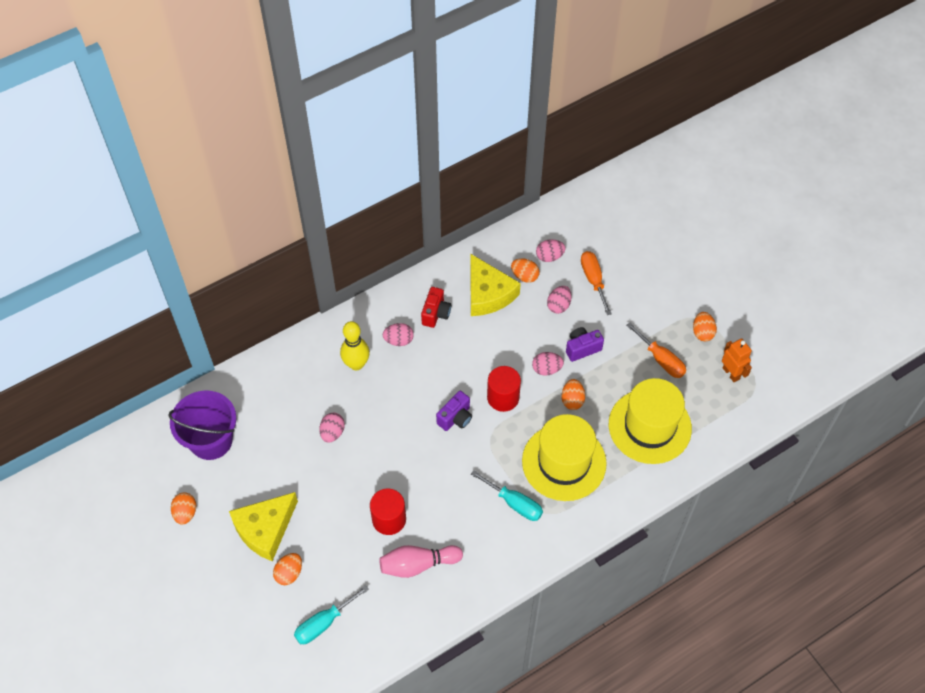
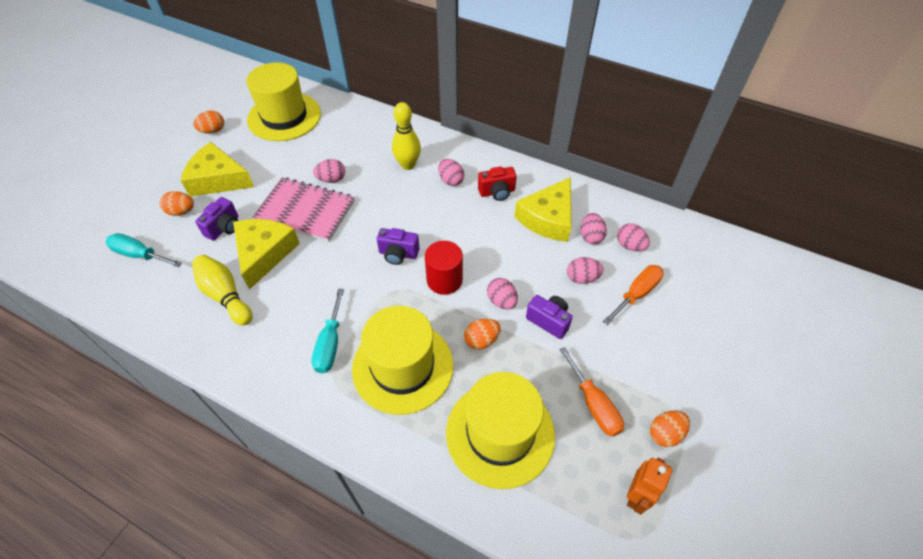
camera: 60 degrees right, 5 degrees down
(211, 440) = (284, 117): purple bucket -> yellow hat
(335, 542) = (224, 228): none -> purple camera
(359, 469) = (305, 211): none -> pink notebook
(389, 519) = (264, 253): red cylinder -> yellow cheese
(418, 564) = (225, 295): pink bowling pin -> yellow bowling pin
(524, 276) = (590, 236): orange egg -> pink egg
(661, 360) = (594, 404): orange screwdriver -> orange screwdriver turned 45 degrees counterclockwise

